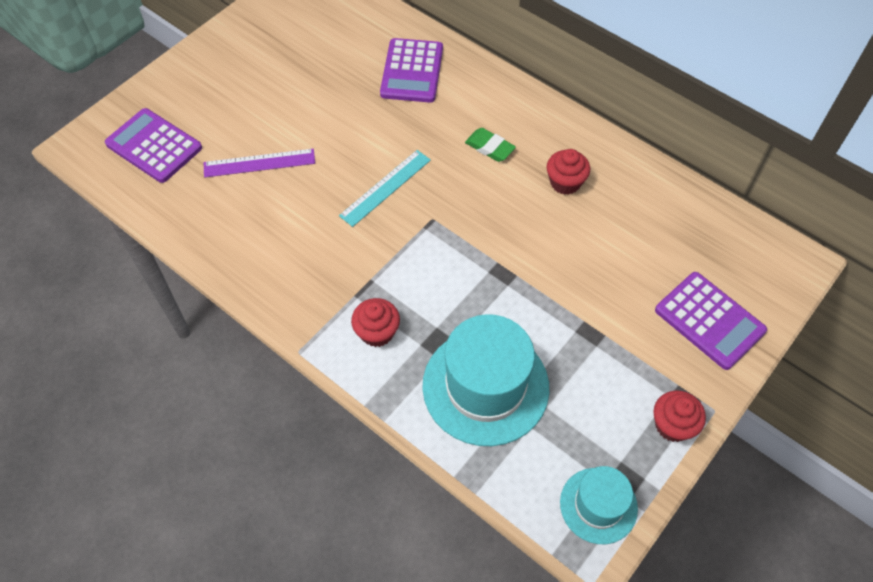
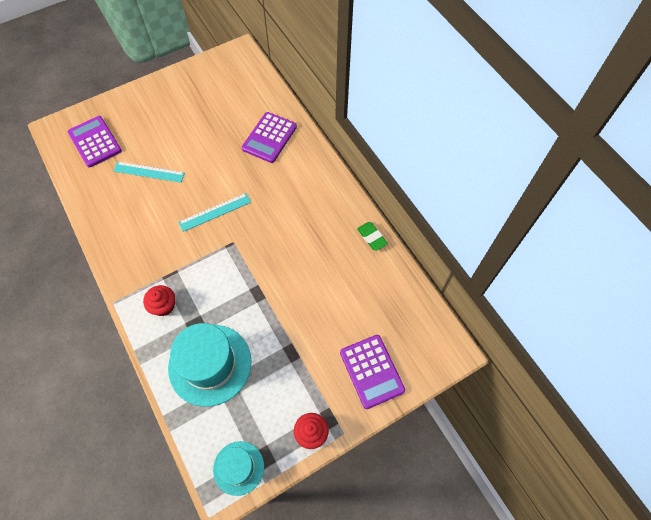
camera: 20 degrees right, 5 degrees up
(259, 163) = (149, 172): purple ruler -> turquoise ruler
(489, 147) = (292, 205): green eraser -> green eraser (371, 237)
(565, 182) = (327, 244): red cupcake -> none

